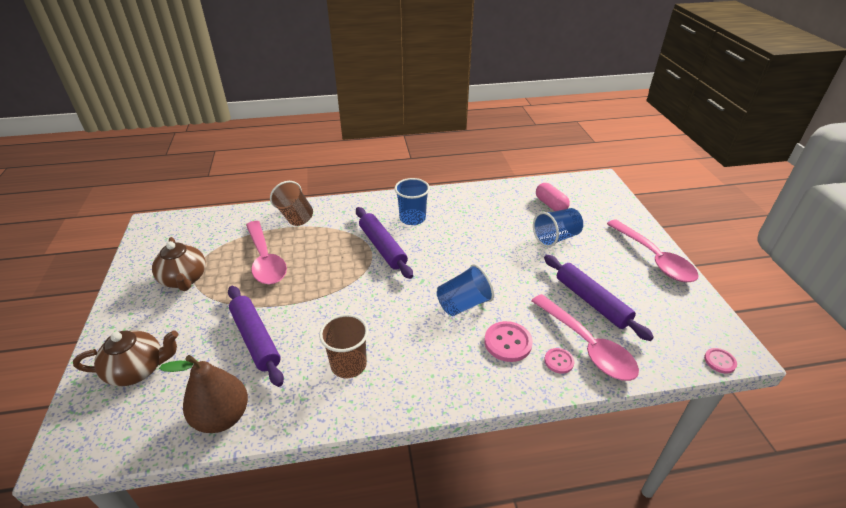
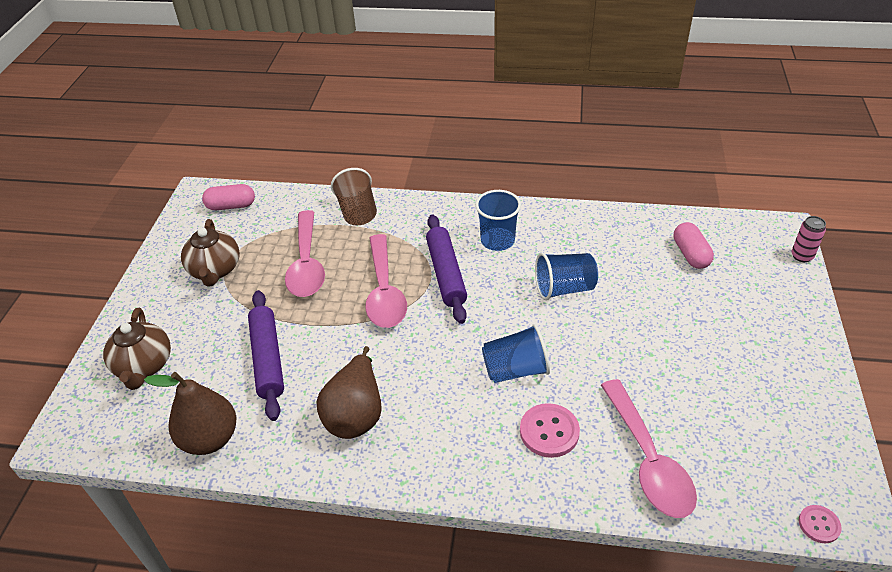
camera: 20 degrees right, 5 degrees up
(138, 369) = (144, 366): brown teapot -> brown teapot turned 75 degrees clockwise
(184, 229) = (231, 206): none -> pink capsule
(348, 365) = (355, 413): brown cup -> brown pear
(556, 238) = (675, 304): blue cup -> blue cup (564, 288)
(559, 361) = (602, 470): pink button -> none
(591, 301) = (682, 404): purple rolling pin -> none
(620, 194) = (802, 256): none -> pink can
(654, 258) = (802, 362): pink spoon -> pink spoon (384, 291)

